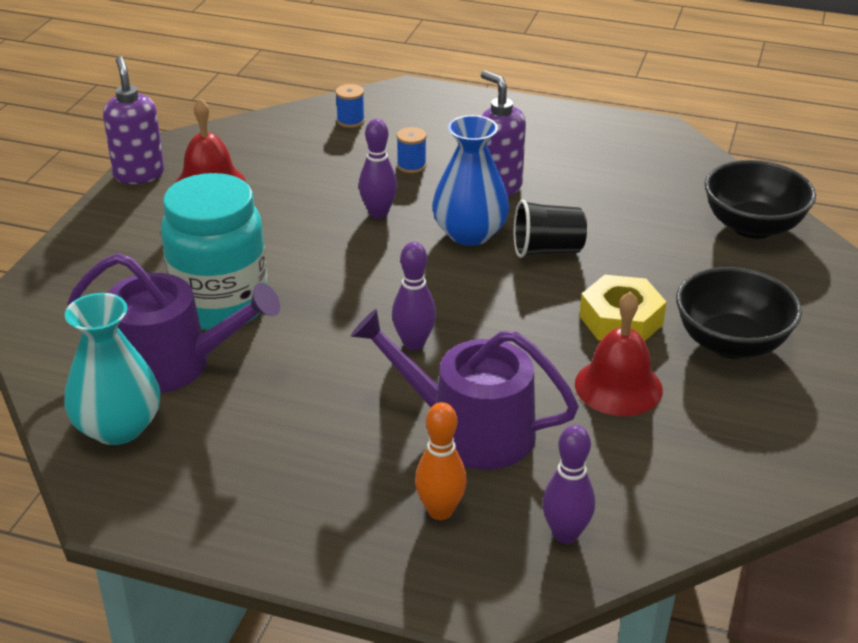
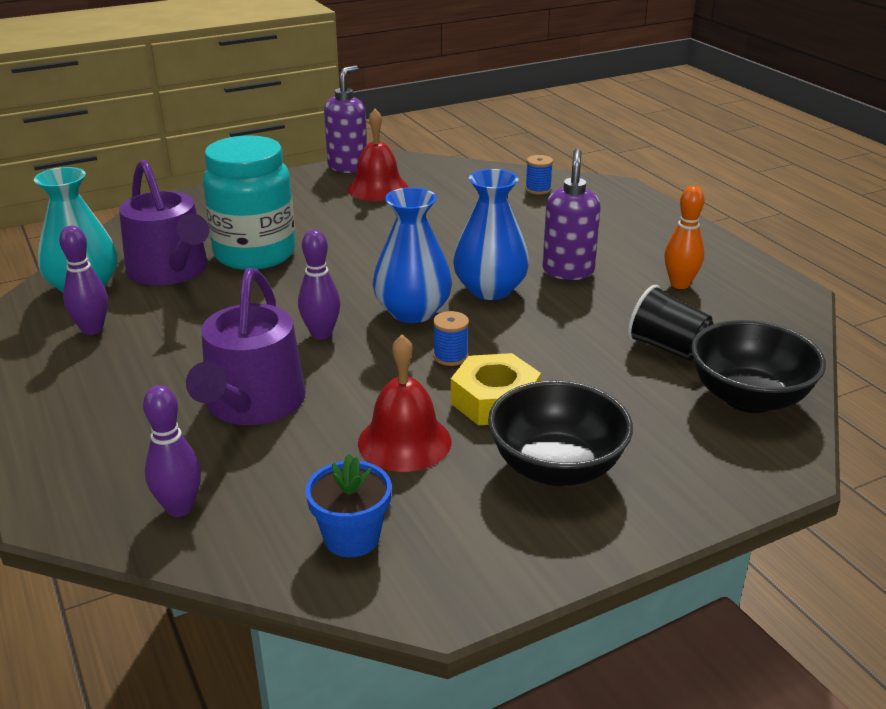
camera: 45 degrees right, 5 degrees down
(378, 213) = (450, 249): purple bowling pin -> purple bowling pin (92, 329)
(411, 166) = (529, 231): blue spool -> blue spool (450, 356)
(440, 511) = (140, 439): orange bowling pin -> orange bowling pin (680, 284)
(447, 284) = (412, 312): none -> blue vase
(469, 429) = (252, 404): purple watering can -> purple watering can turned 150 degrees counterclockwise
(547, 250) = (528, 327): black cup -> black cup (667, 348)
(701, 470) = (352, 537): none -> blue flower pot

